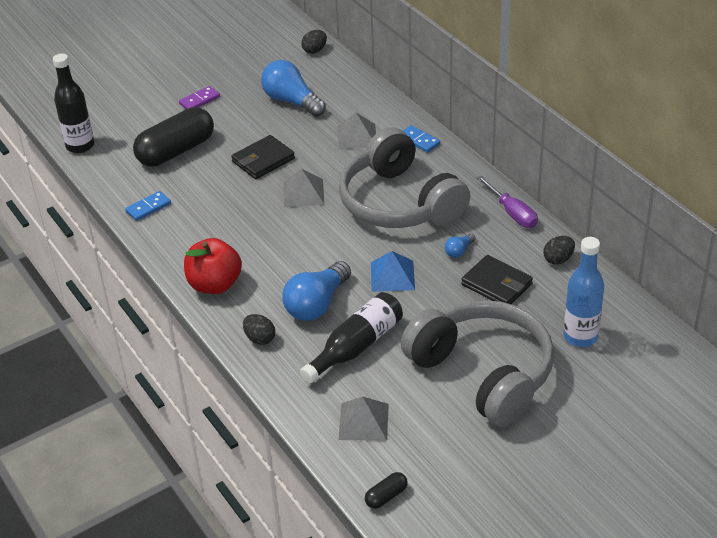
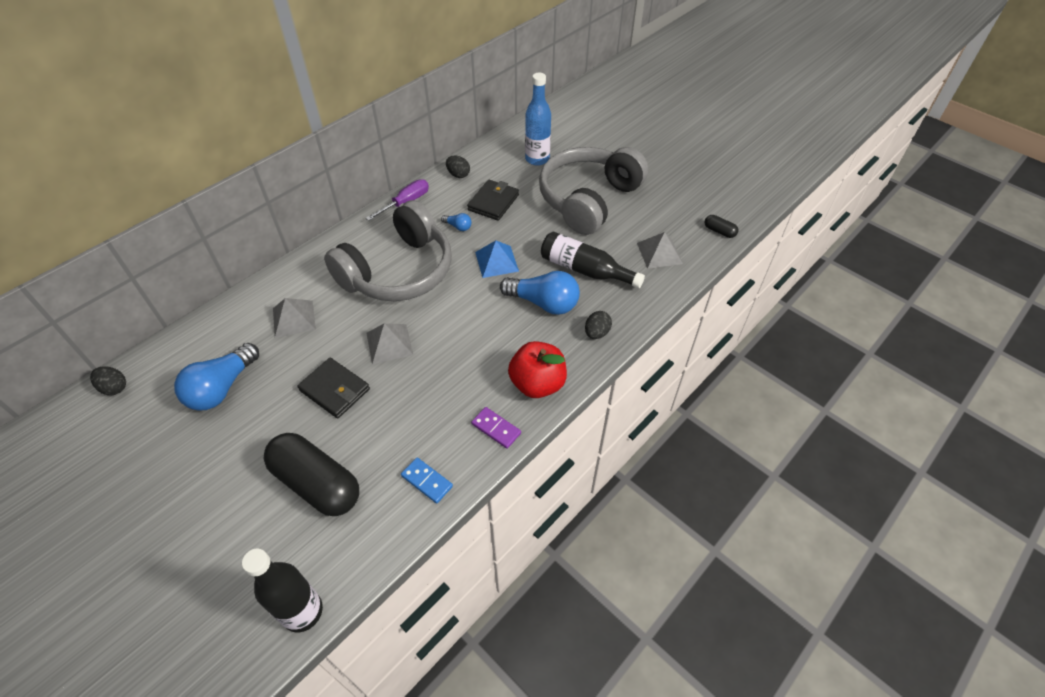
camera: 105 degrees left, 10 degrees up
(199, 100) = (207, 487): purple domino -> purple domino (496, 428)
(419, 140) = (303, 271): blue domino -> none

